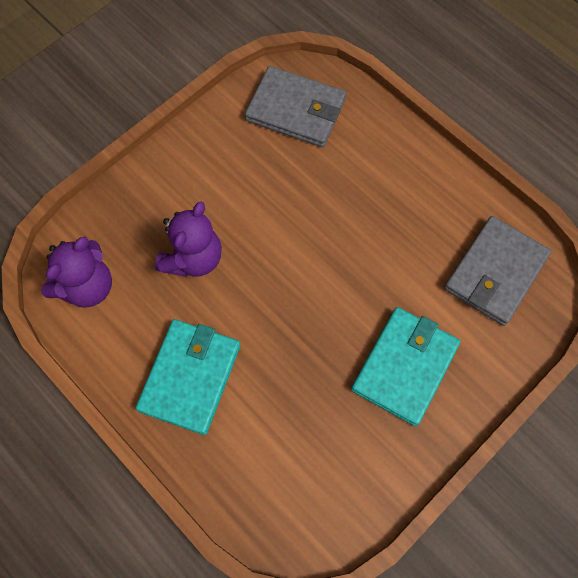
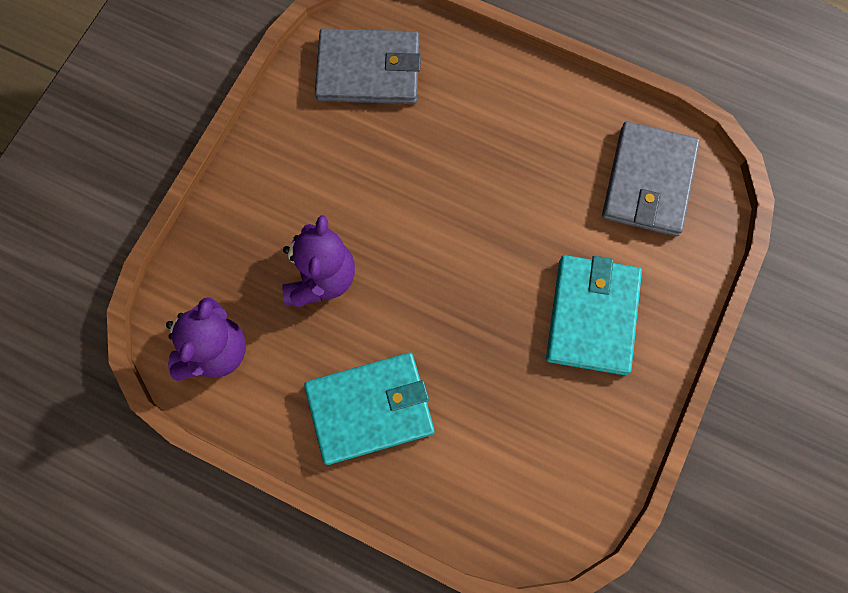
camera: 20 degrees left, 5 degrees up
(190, 377) = (370, 409): turquoise wallet -> turquoise wallet turned 75 degrees clockwise

